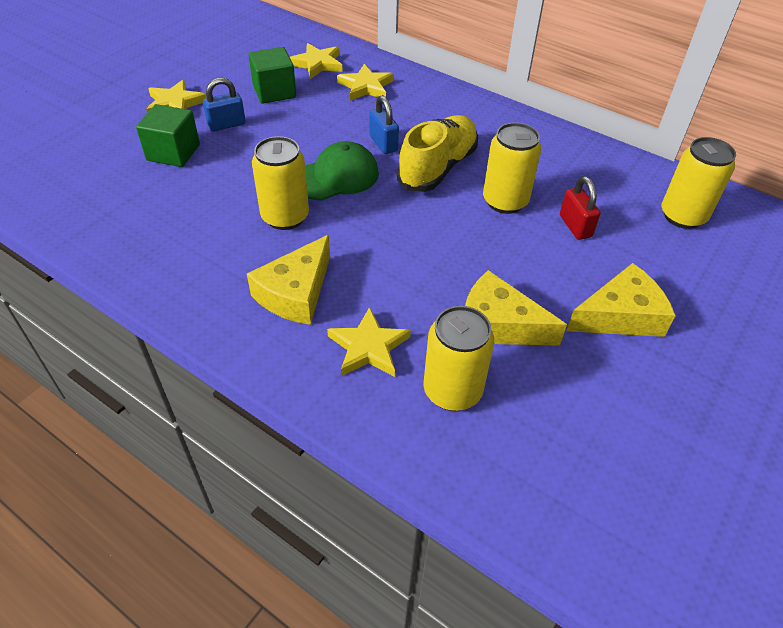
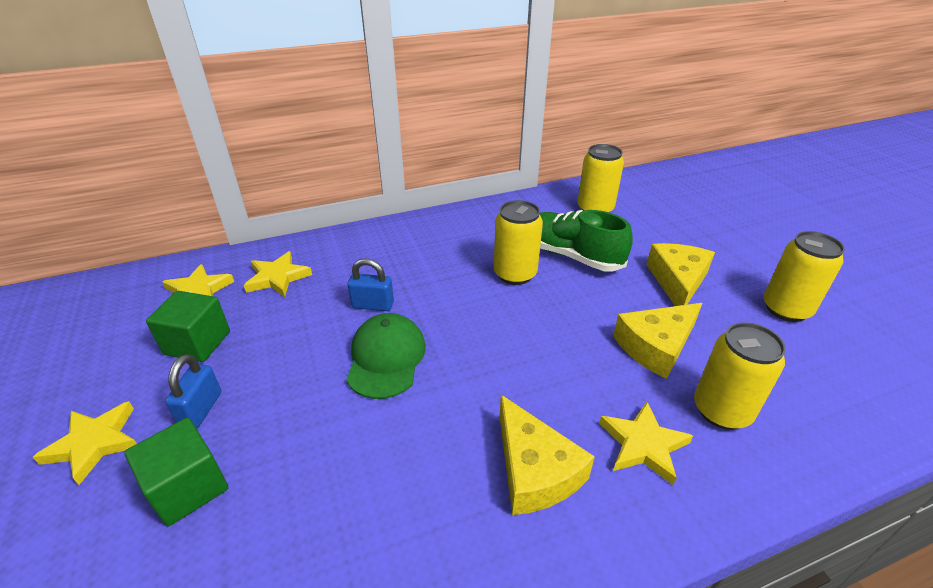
camera: 55 degrees left, 10 degrees down
(285, 217) = (411, 426): yellow can -> yellow can (786, 309)
(437, 168) = (439, 289): yellow shoe -> none
(575, 226) = (571, 255): red padlock -> green shoe

